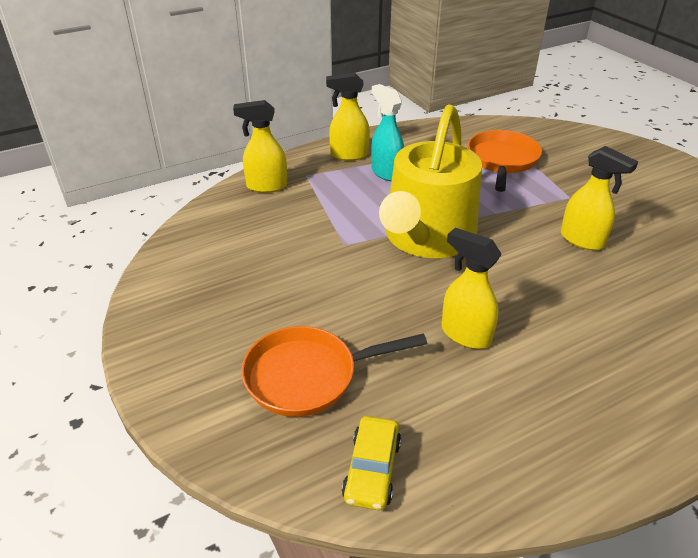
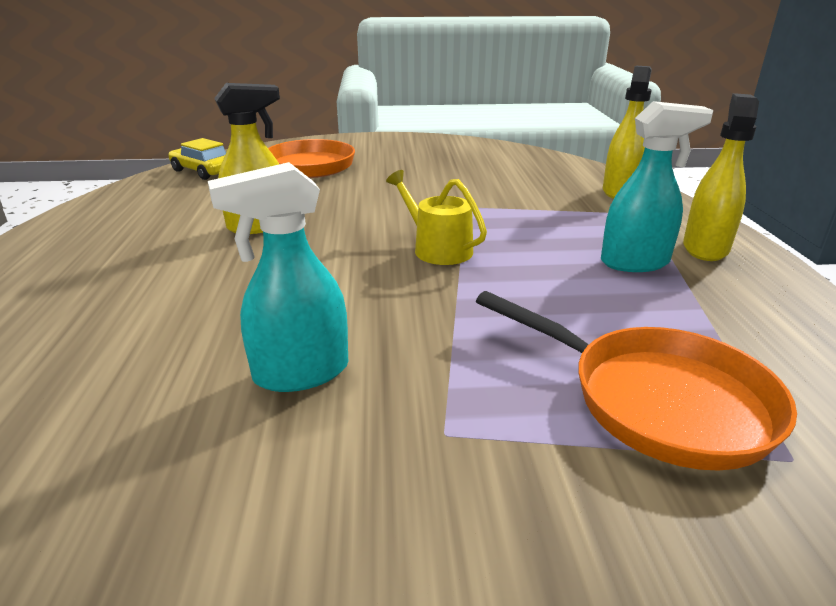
camera: 115 degrees right, 10 degrees down
(426, 238) = (437, 248): yellow watering can -> yellow watering can, size x0.42
(582, 240) = (300, 373): yellow spray bottle -> turquoise spray bottle

